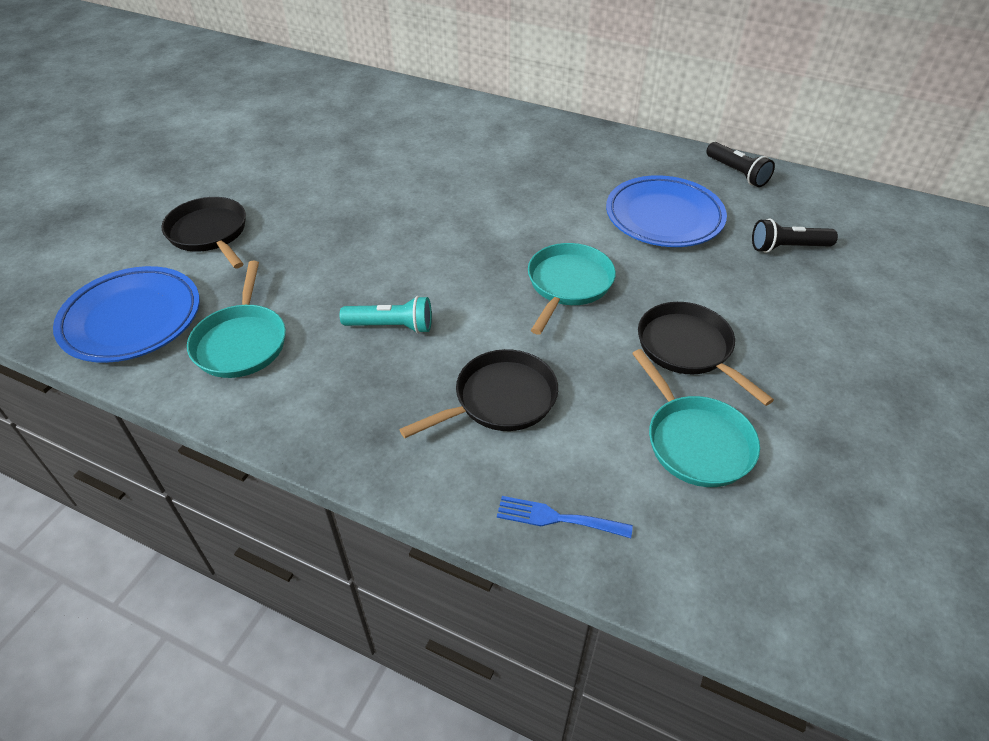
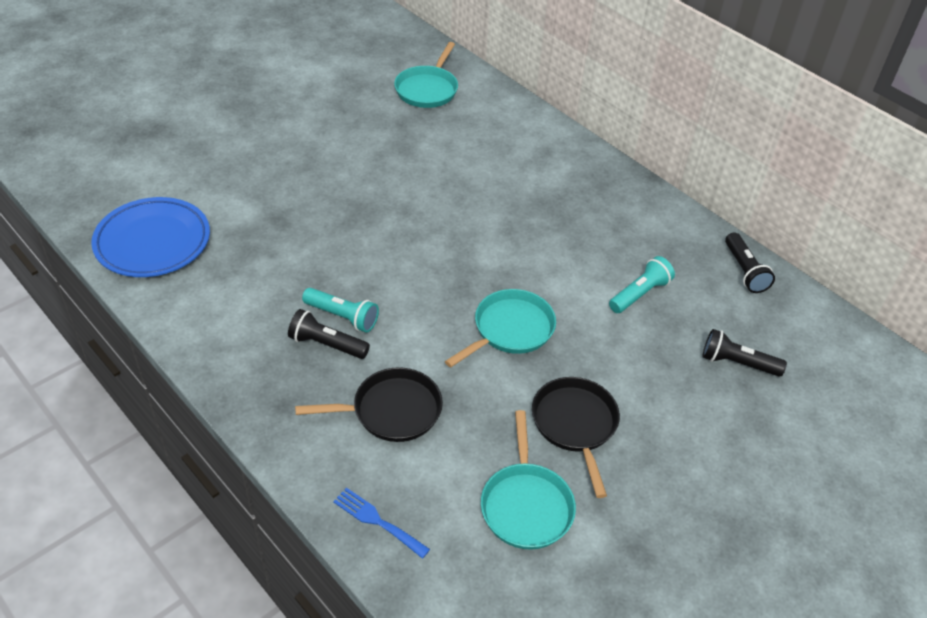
camera: 20 degrees right, 0 degrees up
(210, 233) = (245, 183): black pan -> none
(241, 342) = (222, 290): turquoise pan -> turquoise pan (427, 89)
(391, 358) = (327, 344): none -> black flashlight
(664, 217) = (640, 294): blue plate -> turquoise flashlight

